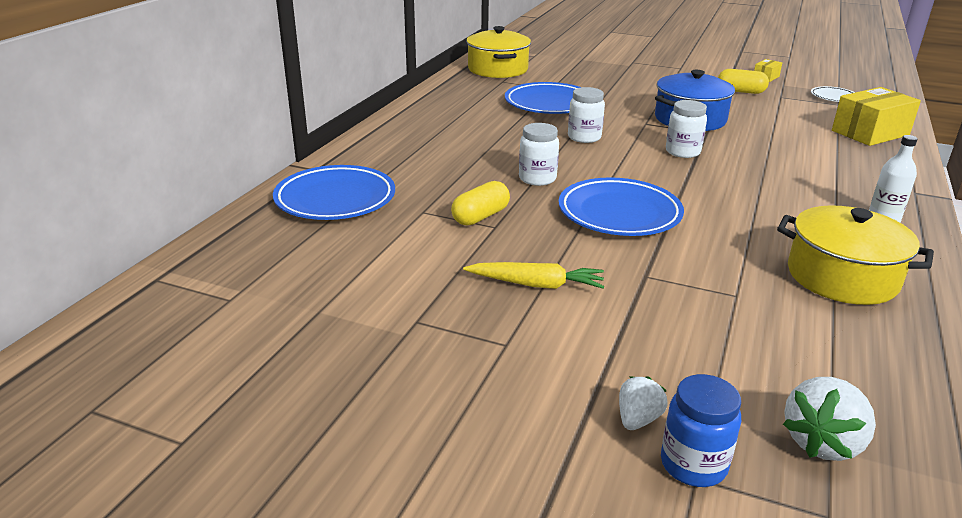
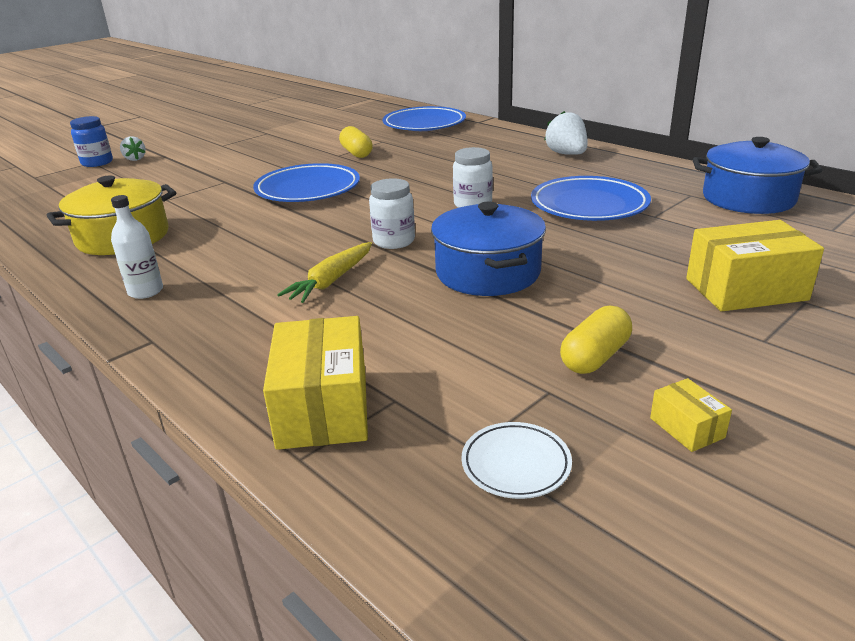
camera: 115 degrees right, 0 degrees up
(498, 69) = (748, 198): yellow pot -> blue pot
(536, 284) = (259, 156): yellow carrot -> yellow carrot (331, 281)
(537, 179) = (397, 174): white jar -> none
(633, 70) = (745, 289): none -> yellow box
(822, 442) = (55, 186): white strawberry -> white strawberry (567, 154)

